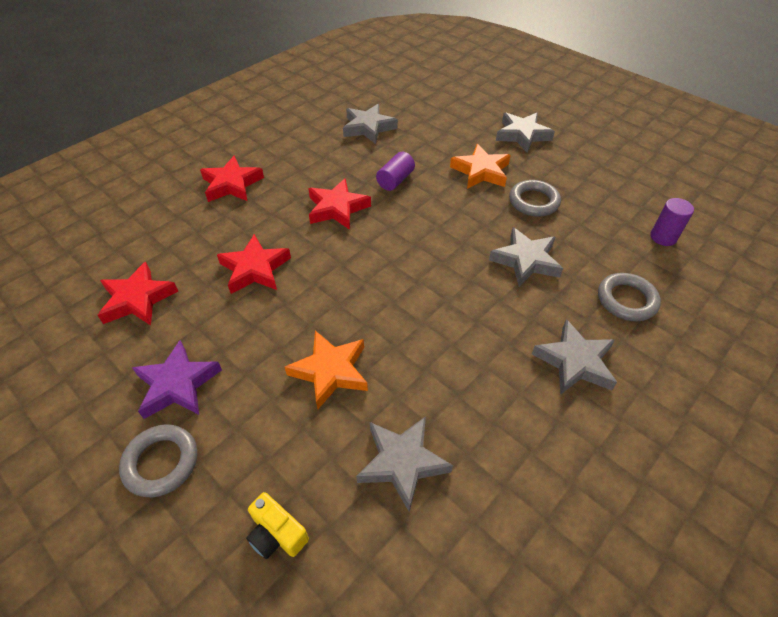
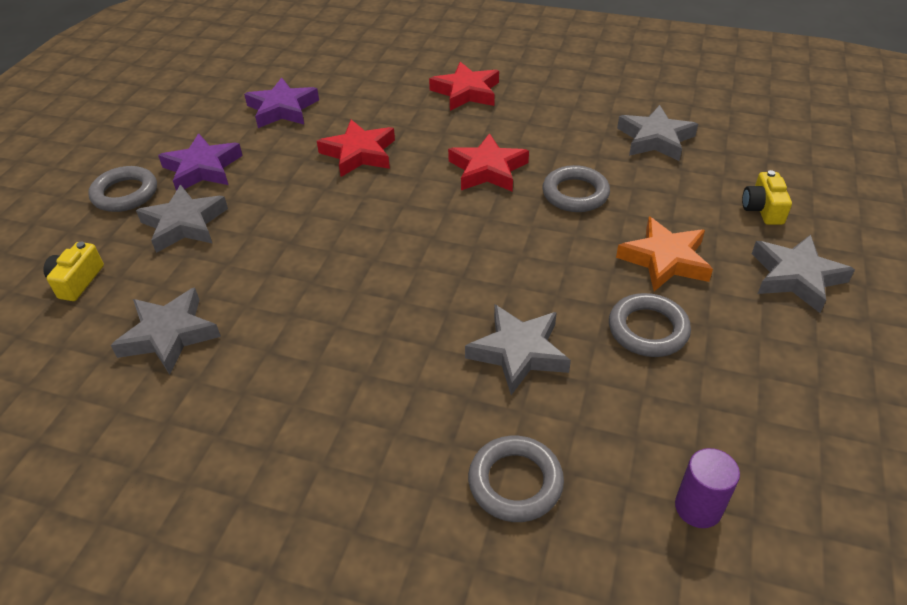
camera: 65 degrees right, 5 degrees down
(137, 299) = (282, 109): red star -> purple star
(330, 371) = (256, 249): orange star -> none
(395, 180) = (575, 194): purple cylinder -> grey ring
(462, 120) = (762, 209): none -> yellow camera
(575, 362) = (367, 446): grey star -> grey star (184, 224)

